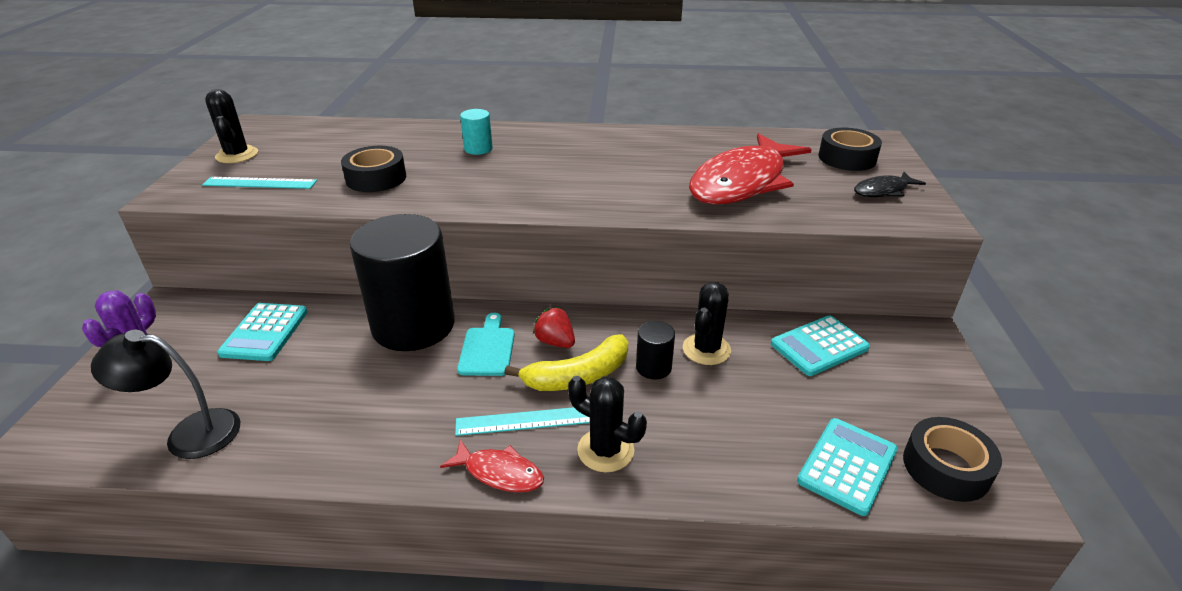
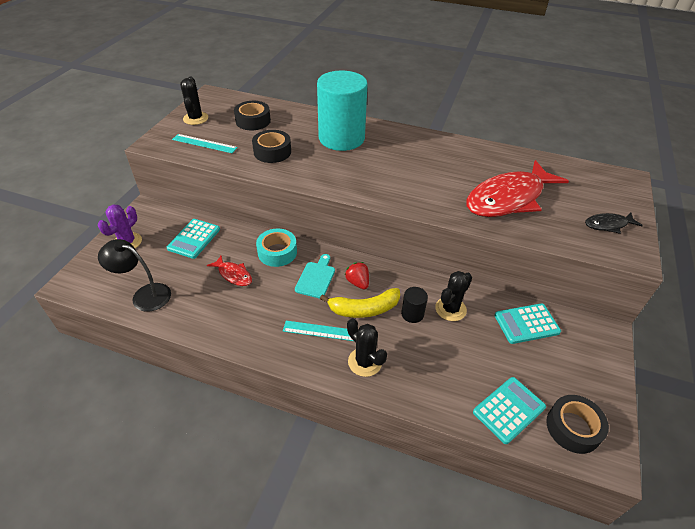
camera: 15 degrees right, 10 degrees up
(413, 325) = (277, 252): black cylinder -> turquoise tape
(478, 149) = (341, 138): turquoise cylinder -> turquoise cylinder, size x2.46
(499, 473) = (300, 360): red fish -> red fish (233, 274)
(847, 158) = (595, 191): black tape -> black tape (253, 121)

